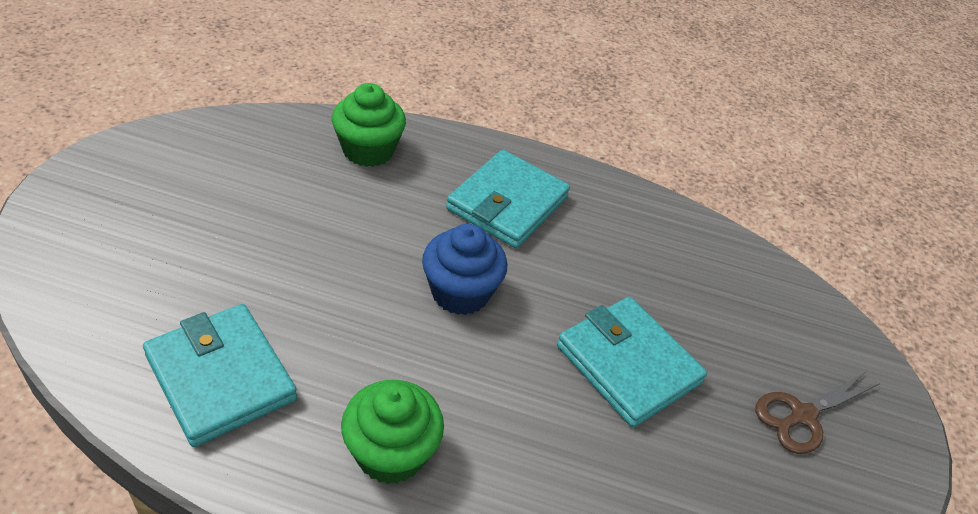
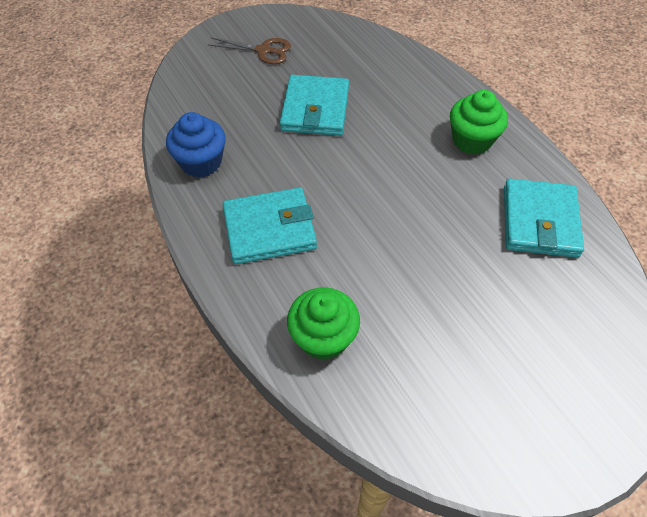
camera: 130 degrees left, 10 degrees up
(460, 292) = (364, 191): blue cupcake -> blue cupcake (201, 162)

